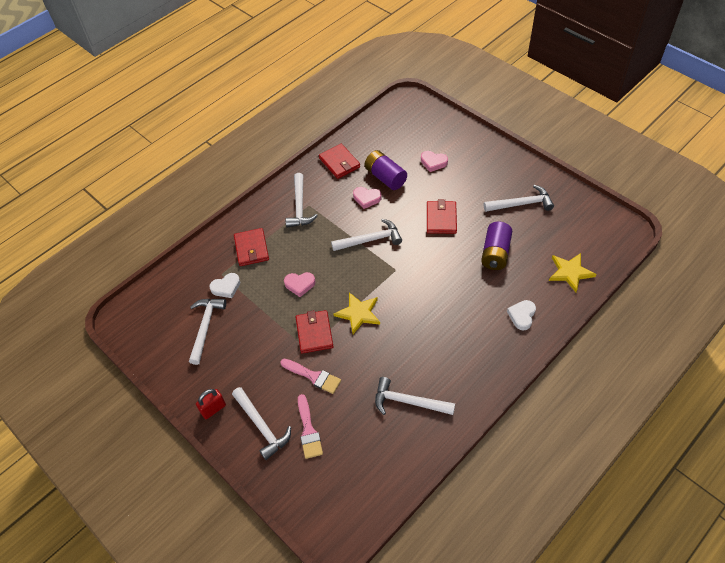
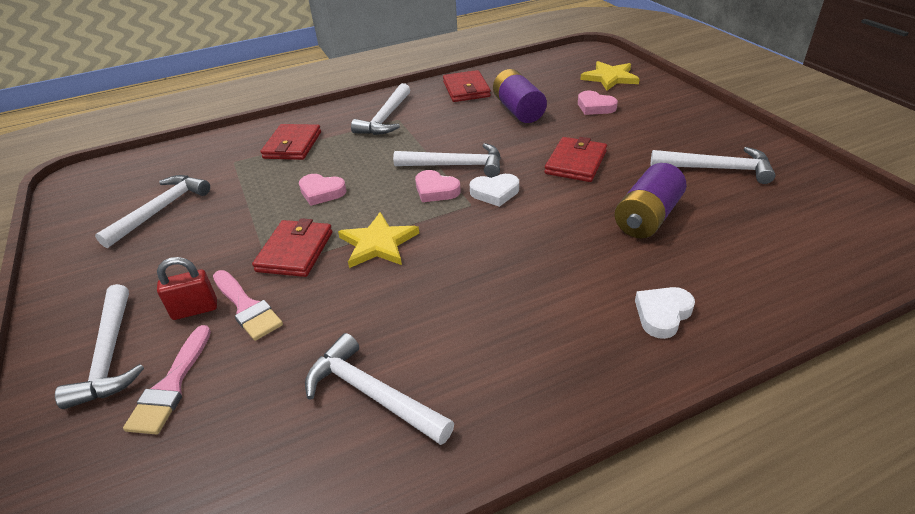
camera: 20 degrees right, 15 degrees down
(213, 409) = (70, 309): red padlock -> red padlock (195, 310)
(226, 287) = (226, 175): white heart -> white heart (495, 193)
(366, 198) = (479, 125): pink heart -> pink heart (436, 190)
(570, 272) = (784, 271): yellow star -> yellow star (610, 78)

